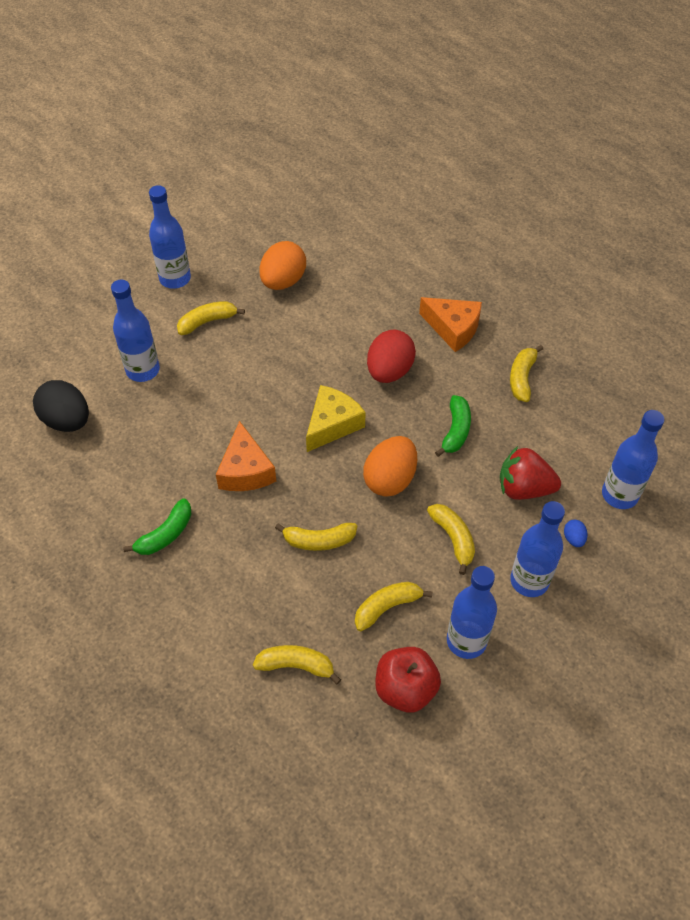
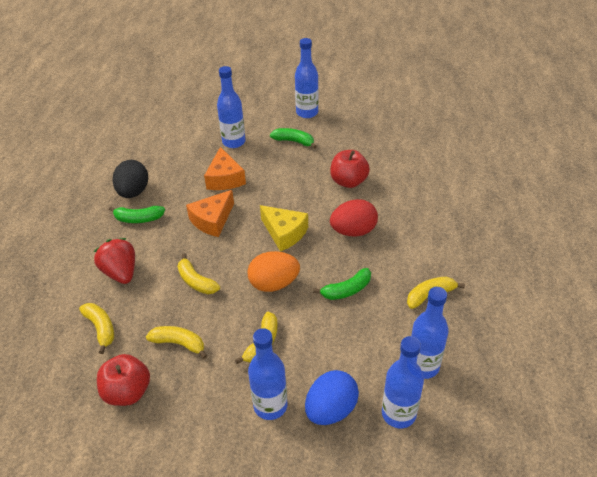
camera: 50 degrees right, 10 degrees down
(67, 421) = (172, 140): black egg -> black egg (133, 192)
(207, 322) = (294, 141): yellow banana -> green banana
(283, 281) = (359, 148): orange egg -> none
(319, 325) = (348, 181): none -> red apple
(332, 424) = (284, 233): yellow cheese -> yellow cheese turned 45 degrees clockwise
(453, 328) = (424, 237): orange cheese -> orange cheese (225, 178)
(466, 641) = (191, 401): blue bottle -> blue bottle (423, 366)
(524, 488) = (342, 354): red strawberry -> red strawberry (121, 272)
(573, 539) = (331, 409): blue egg -> blue egg, size x2.28

